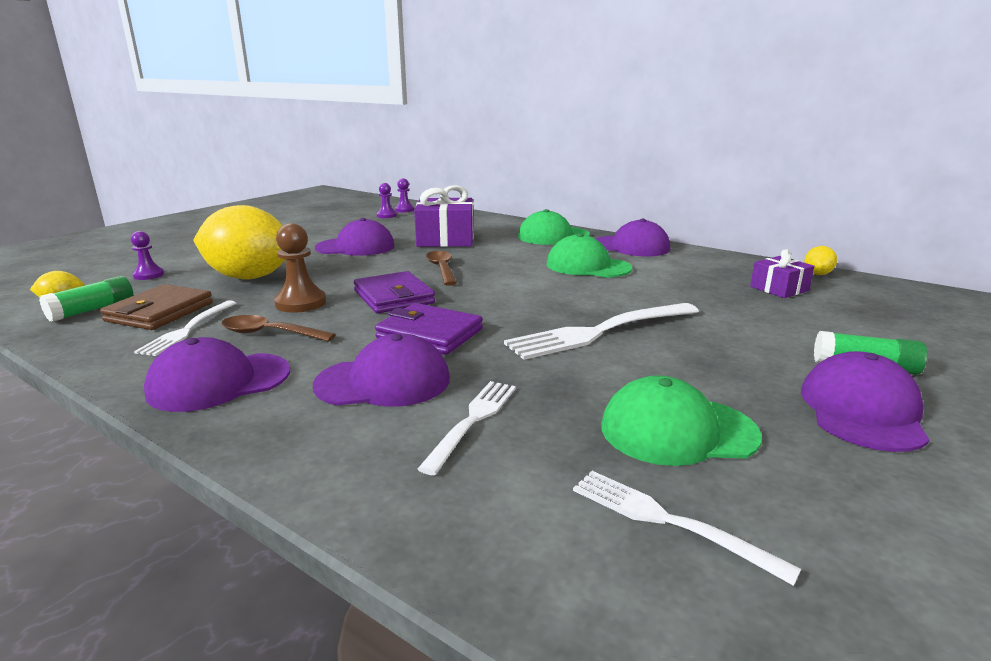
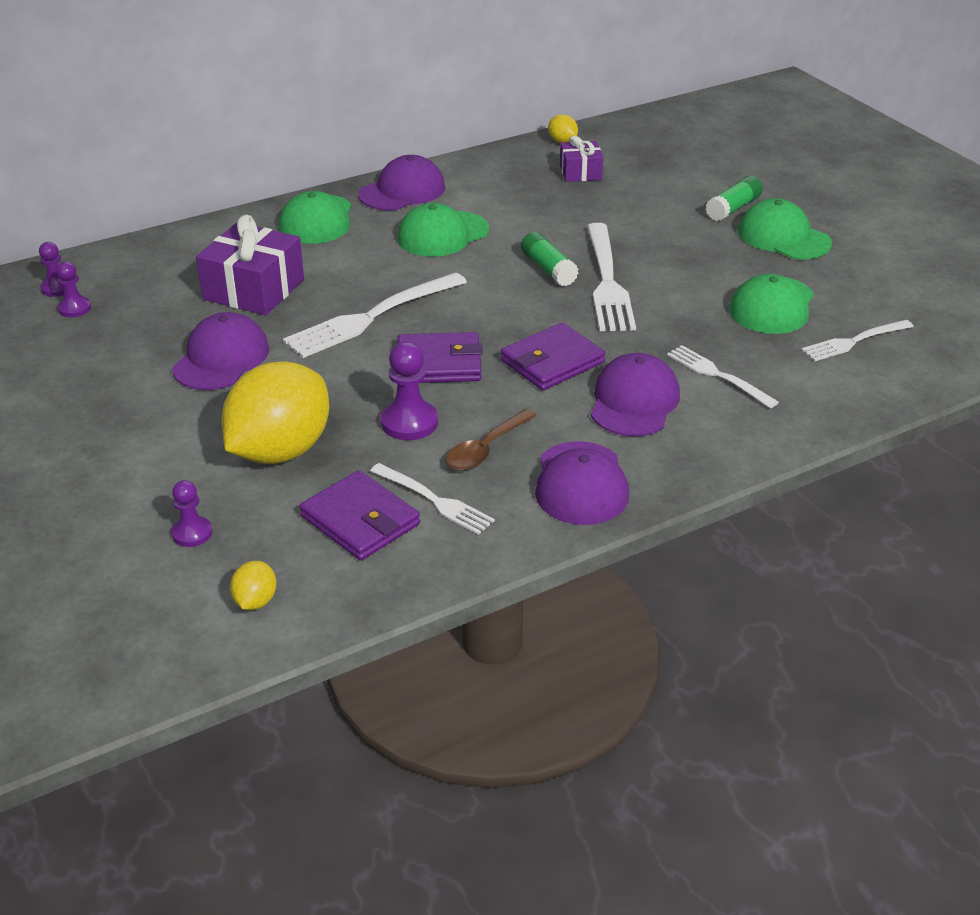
camera: 65 degrees left, 15 degrees up
(92, 310) = (309, 573): green glue stick -> green glue stick (548, 269)
(160, 312) = (360, 520): brown wallet -> purple wallet
(301, 303) = (409, 422): brown pawn -> purple pawn
(442, 269) = (372, 317): brown spoon -> white fork
(862, 410) = (783, 237): purple cap -> green cap

